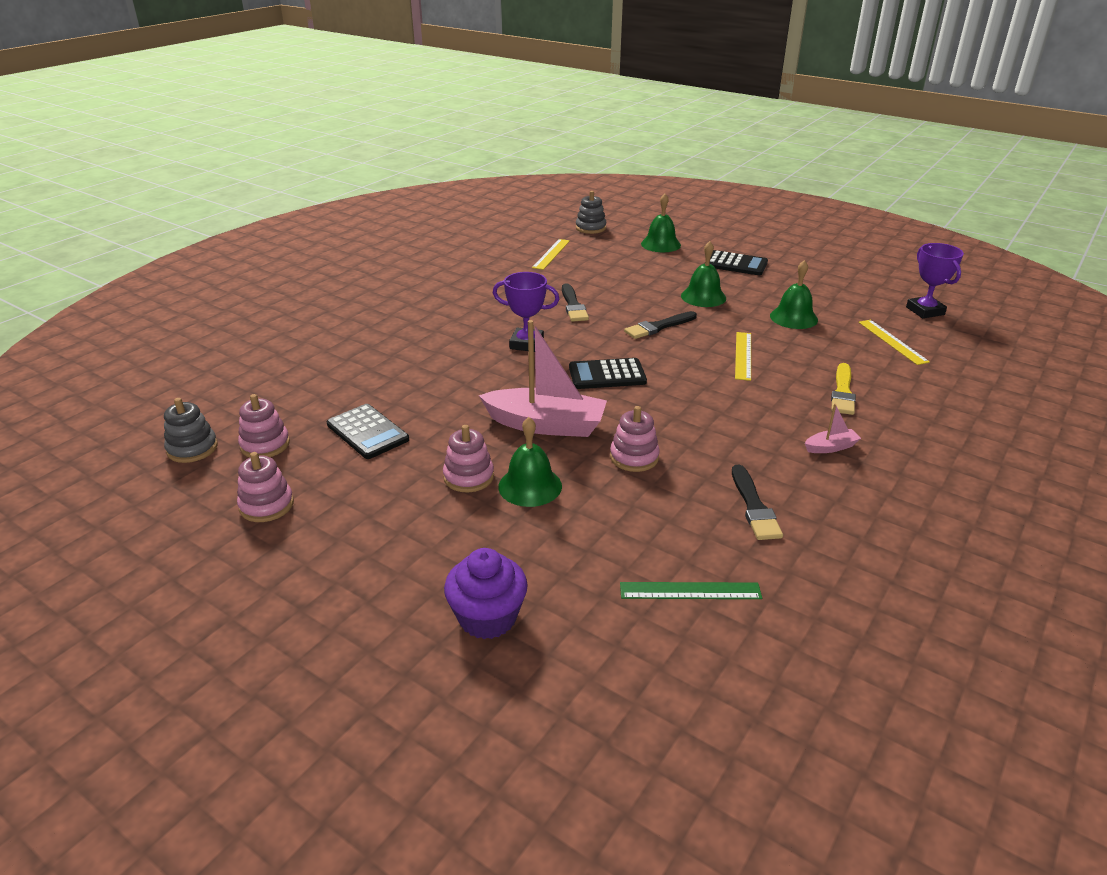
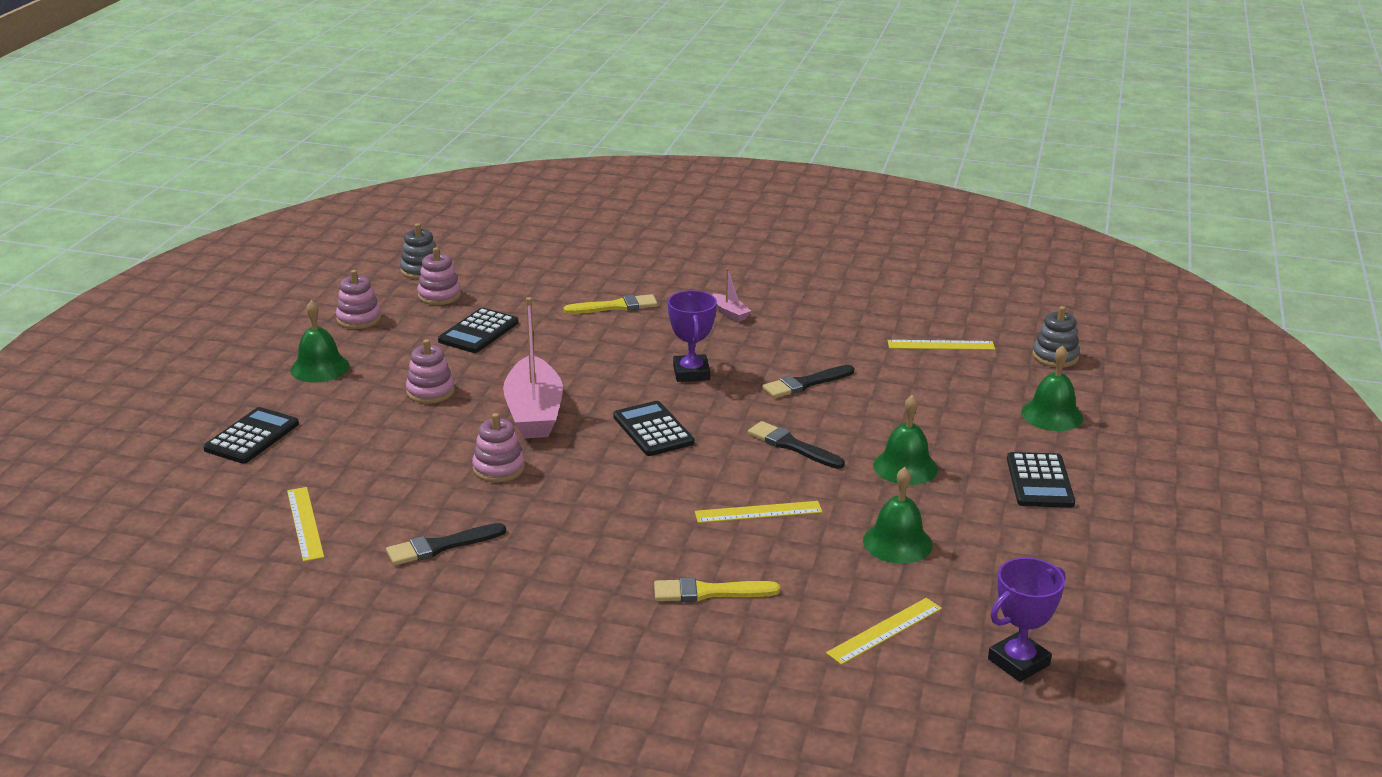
camera: 70 degrees right, 5 degrees down
(383, 356) = (615, 306): none -> yellow brush
(487, 617) = (252, 437): purple cupcake -> black calculator
(530, 486) = (428, 423): green bell -> green bell (320, 368)
(690, 591) = (305, 523): green ruler -> yellow ruler
(830, 447) = (575, 588): pink boat -> pink boat (730, 313)

